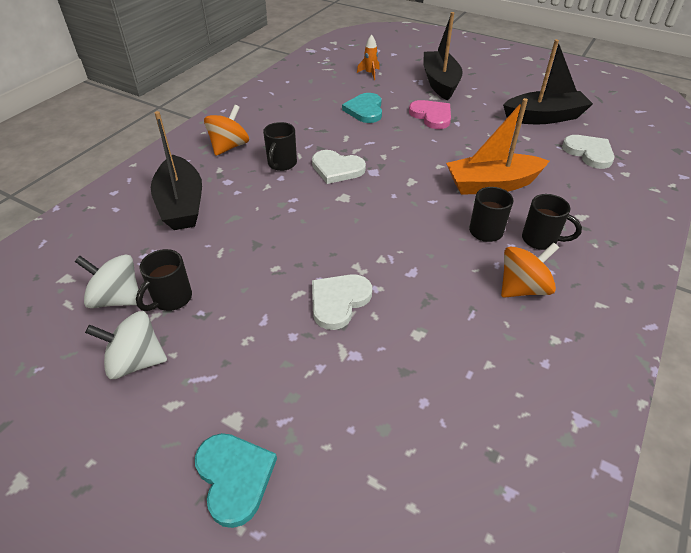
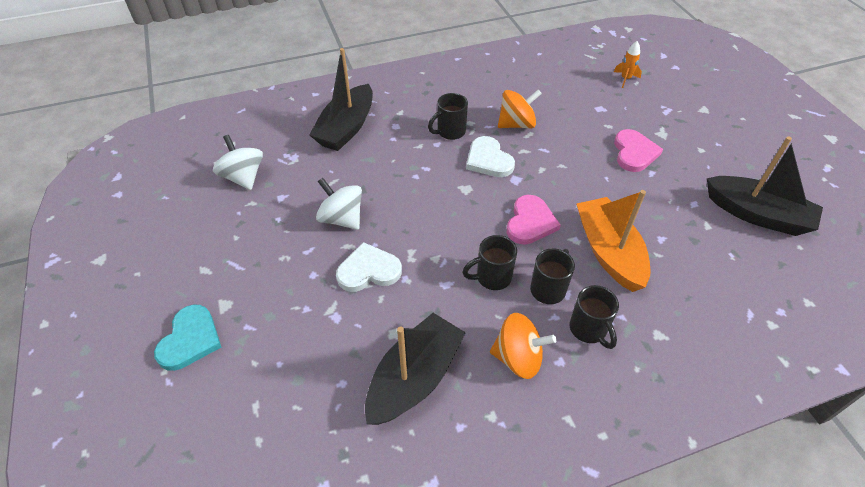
camera: 40 degrees right, 5 degrees up
(136, 361) = (213, 227): white spinning top -> white spinning top (342, 218)
(171, 299) = (271, 198): black mug -> black mug (492, 277)
(229, 147) = (427, 95): orange spinning top -> orange spinning top (516, 124)
(365, 110) = (576, 115): turquoise heart -> none
(419, 194) = (530, 222): none -> pink heart
(440, 83) = (687, 121): black boat -> black boat (414, 378)
(492, 184) = (608, 252): orange boat -> orange boat turned 45 degrees clockwise
(589, 153) = (758, 279): white heart -> none

